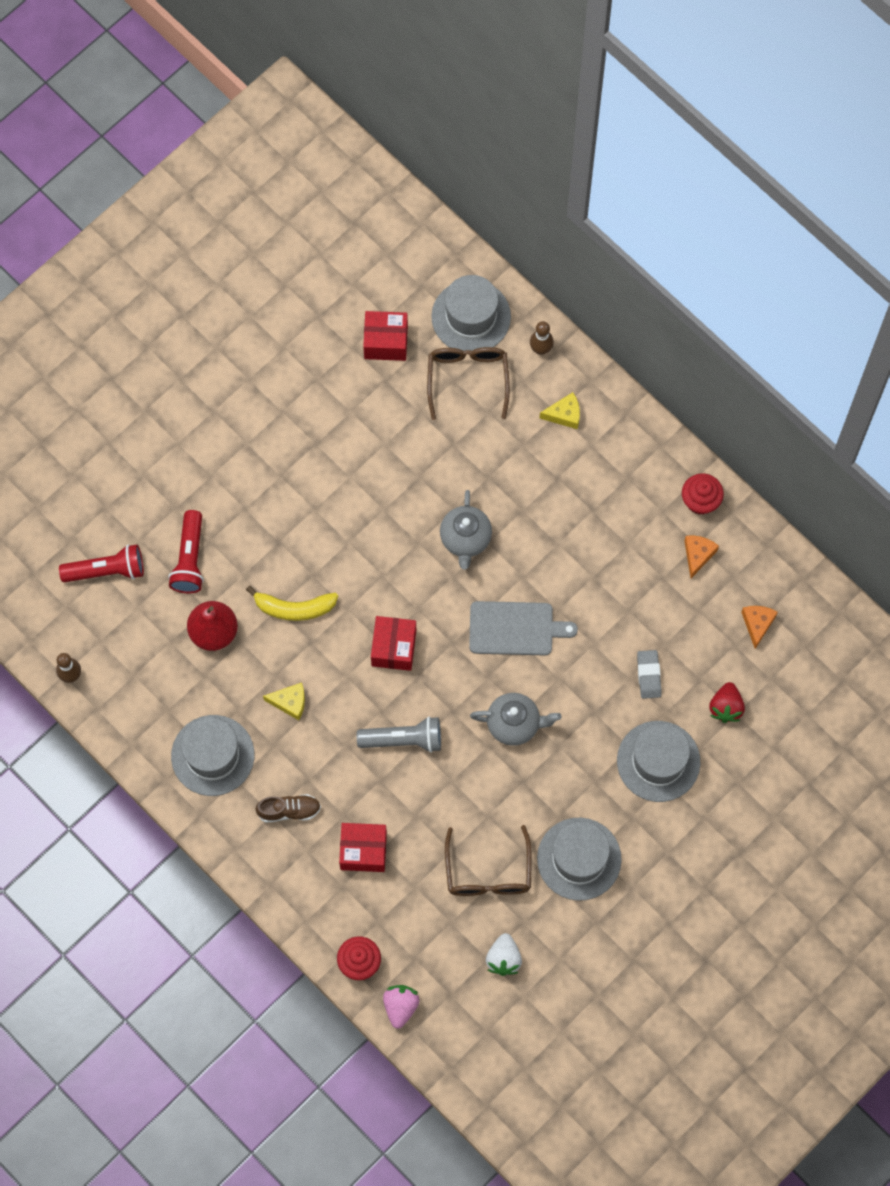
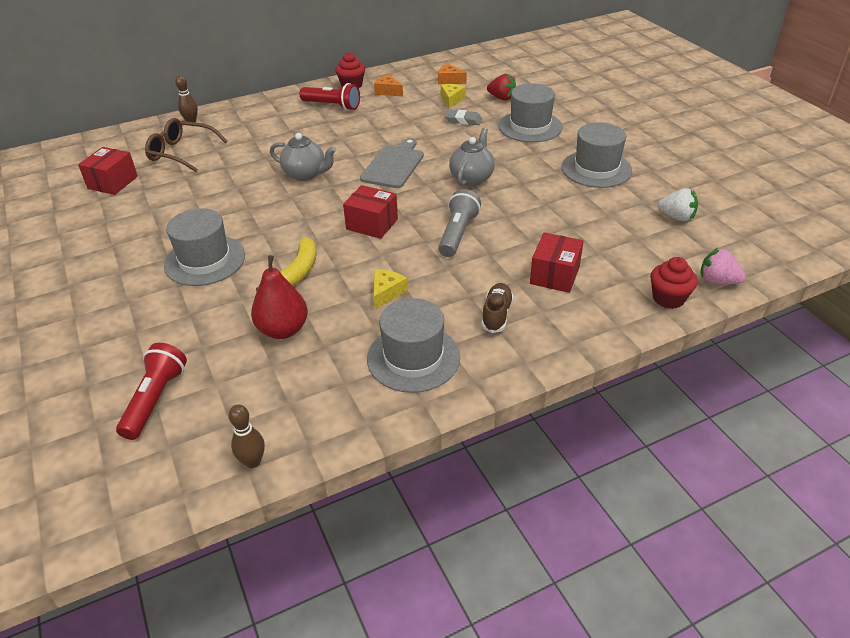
camera: 70 degrees left, 30 degrees down
(190, 559) = (196, 331): red flashlight -> red flashlight (332, 106)
(471, 316) = (136, 143): grey hat -> grey hat (205, 260)
(488, 872) = (595, 211): brown glasses -> none
(564, 414) = (247, 120): yellow cheese -> yellow cheese (451, 100)

